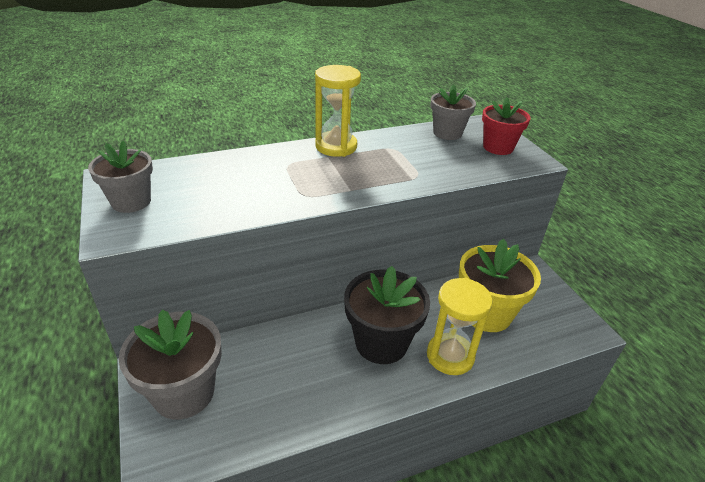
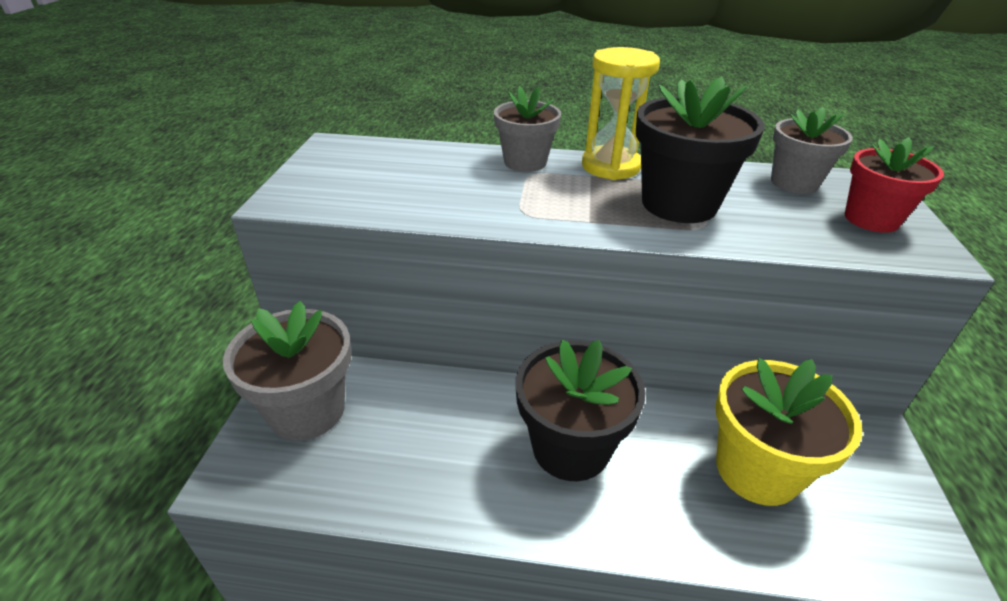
camera: 30 degrees right, 0 degrees up
(131, 202) = (328, 172): grey flower pot -> grey flower pot (525, 162)
(394, 163) = (679, 204): none -> black flower pot
(450, 356) = (660, 508): yellow hourglass -> none

